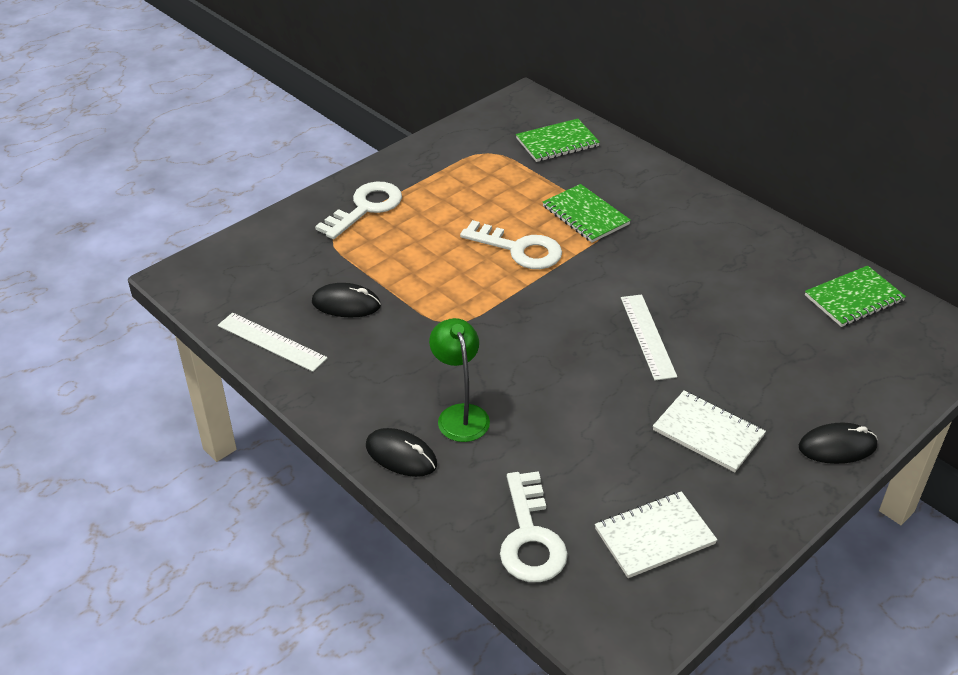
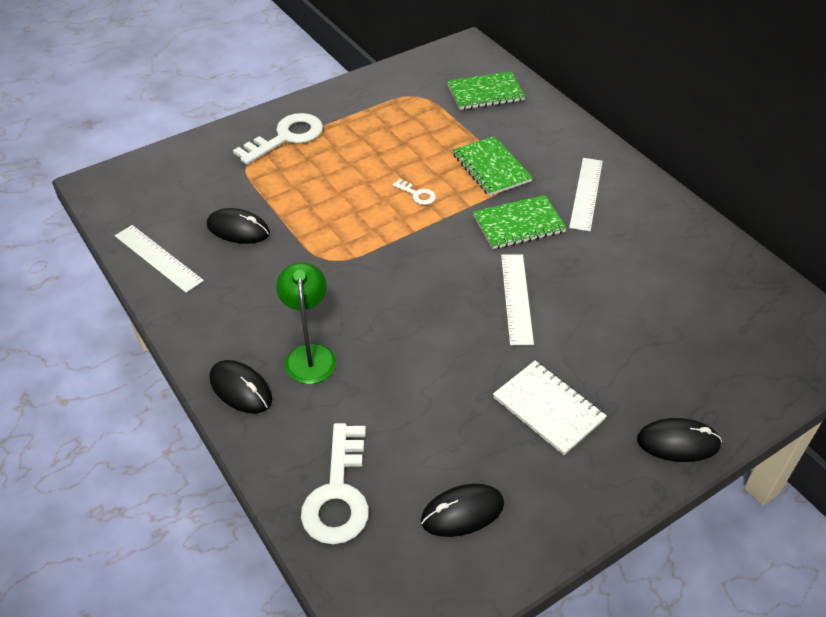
camera: 10 degrees right, 5 degrees up
(519, 249) = (417, 194): white key -> white key, size x0.47
(654, 536) = (462, 512): white notebook -> black mouse
(686, 230) = (586, 193): none -> white ruler
(854, 298) = (737, 285): green notebook -> green notebook (518, 224)

